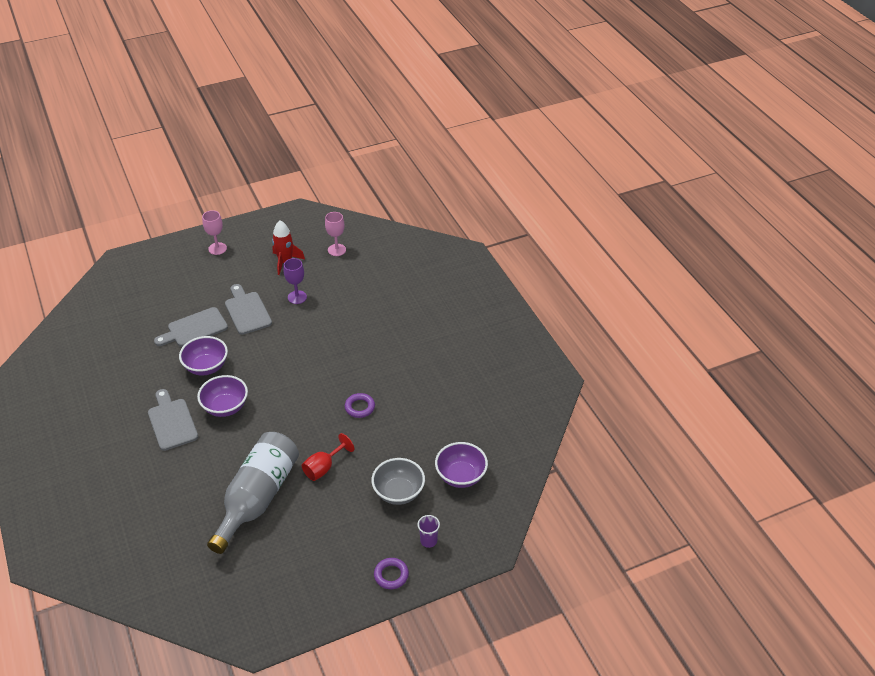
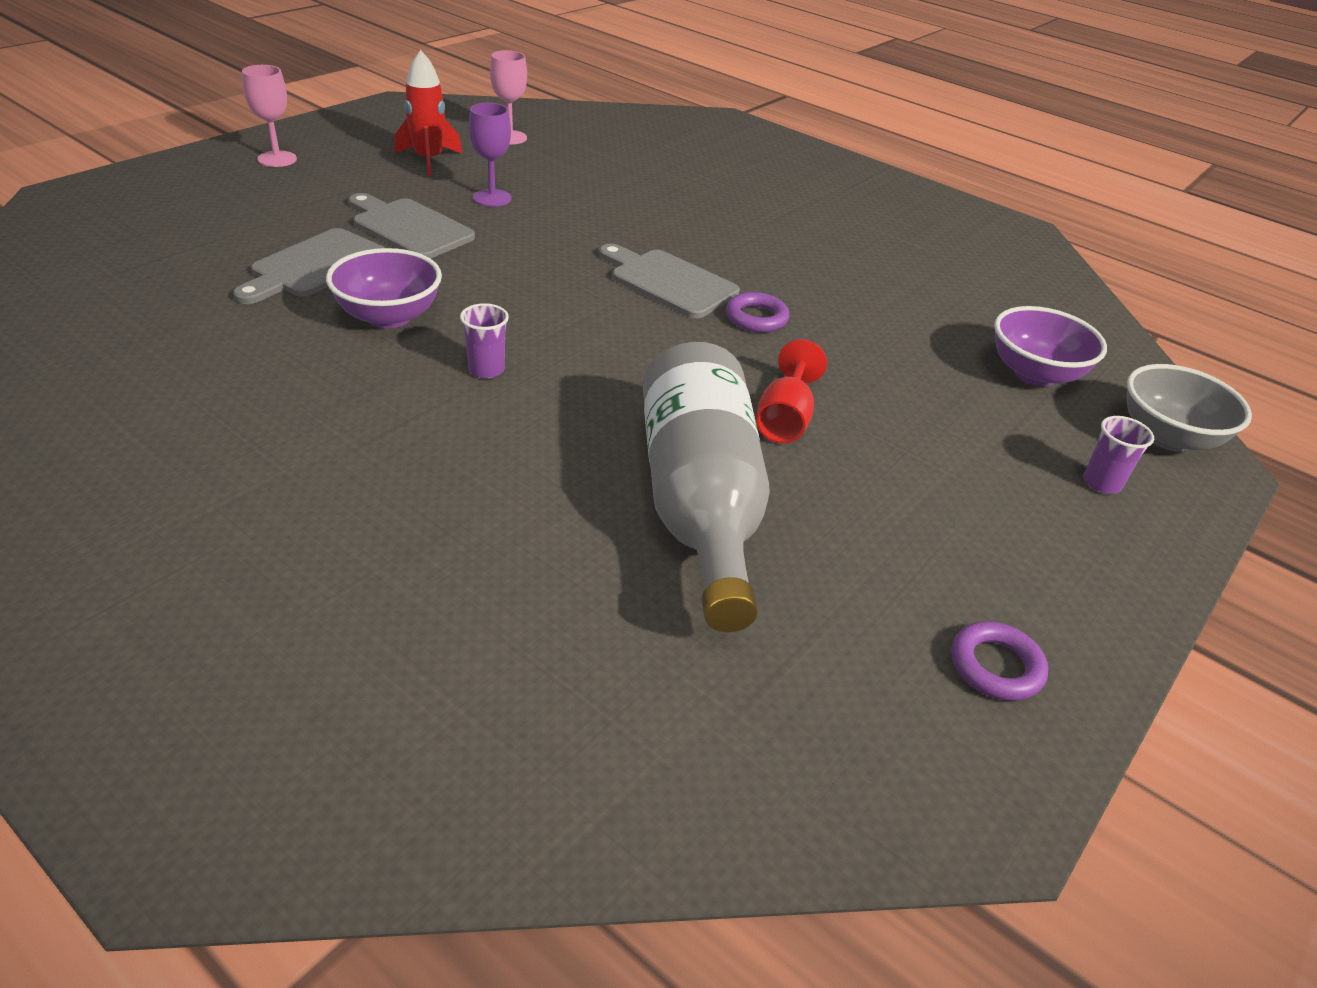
camera: 30 degrees left, 5 degrees down
(172, 422) = (379, 419): grey cutting board -> grey cutting board (669, 282)
(225, 407) = (486, 369): purple bowl -> purple cup
(391, 575) = (1108, 562): purple ring -> purple ring (996, 666)
(398, 492) = (963, 423): grey bowl -> grey bowl (1167, 437)

